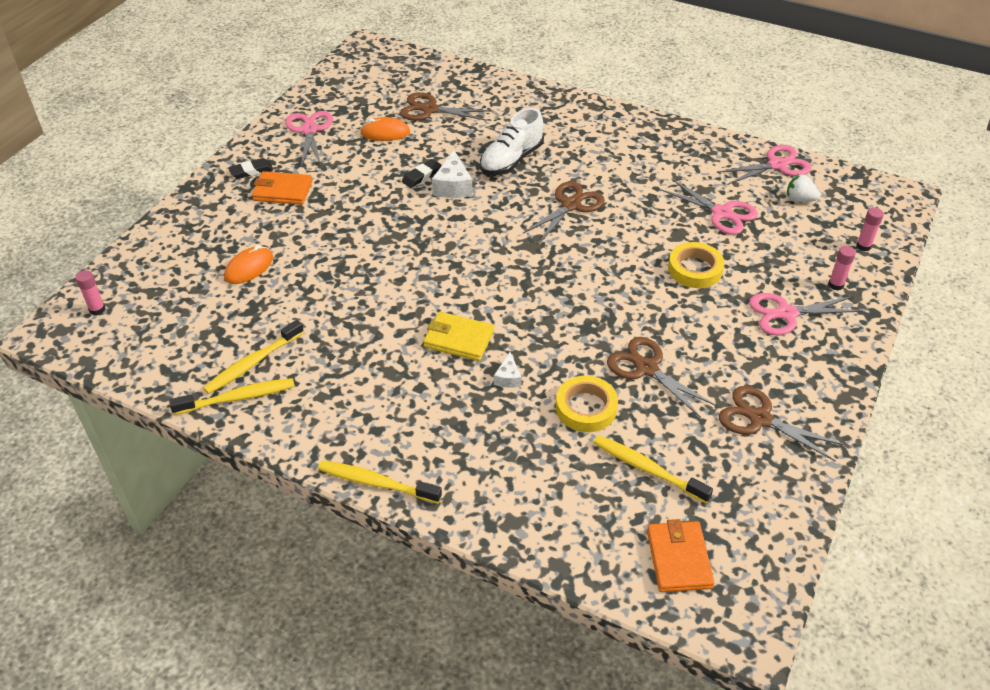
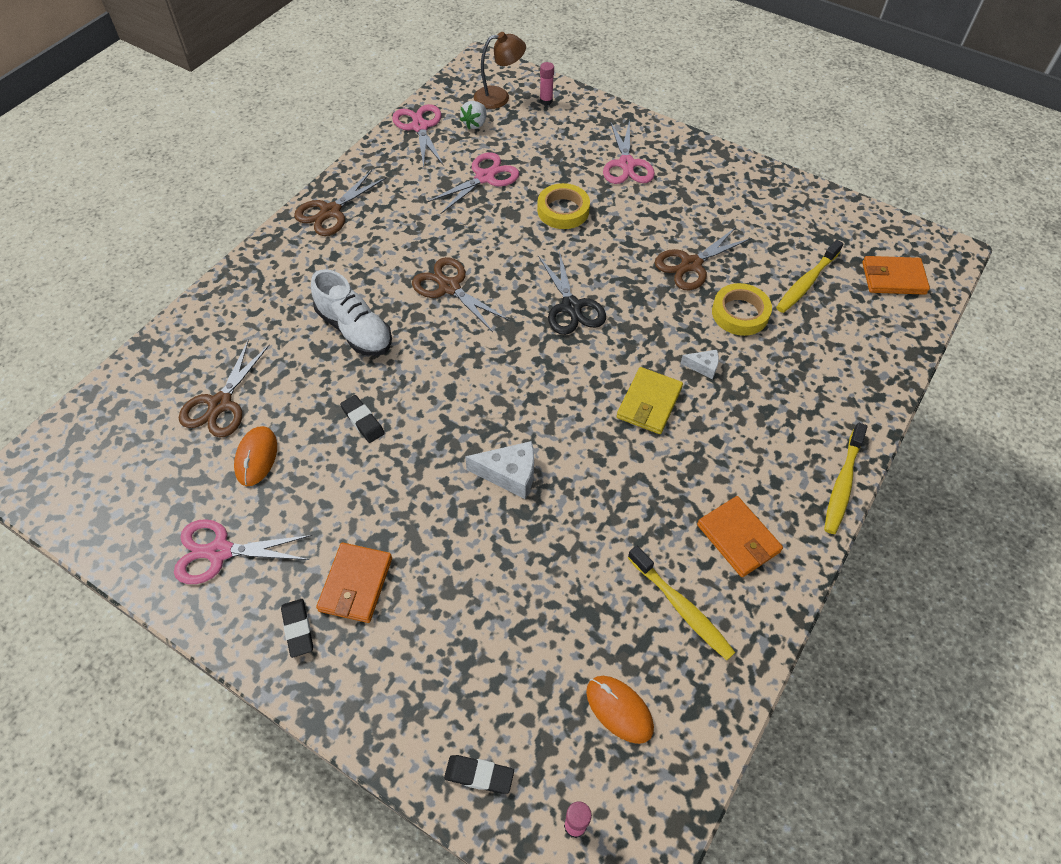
camera: 85 degrees left, 10 degrees up
(140, 262) = (479, 775): none -> black eraser
(237, 398) = (736, 622): yellow toothbrush -> none
(249, 268) = (510, 621): orange mouse -> orange mouse (619, 709)
(316, 400) = (738, 538): none -> orange wallet
(453, 186) = (391, 390): white cheese -> white cheese (509, 474)
(565, 282) = (571, 307): none -> black scissors
(760, 419) = (748, 205): brown scissors -> brown scissors (330, 212)
(835, 285) = (593, 128): pink glue stick -> none
(851, 212) = (499, 97): none -> brown lamp

